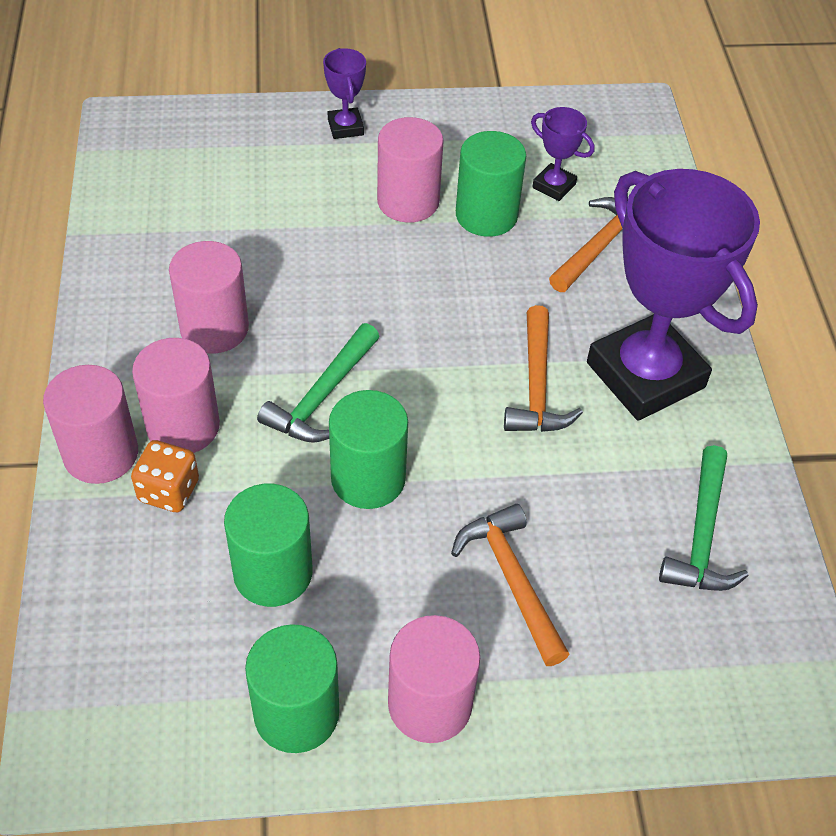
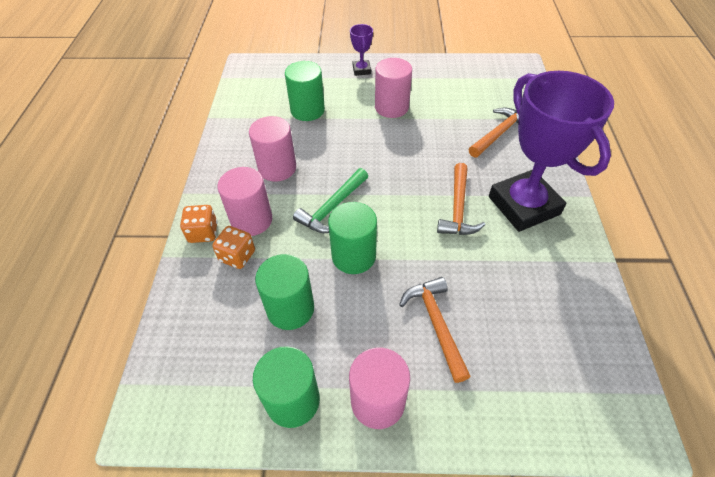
camera: 10 degrees right, 0 degrees up
(101, 454) = (203, 233): pink cylinder -> orange dice
(486, 215) = (434, 115): green cylinder -> green cylinder (307, 110)
(554, 186) = (473, 102): purple trophy -> none
(702, 535) = (558, 304): green hammer -> none

